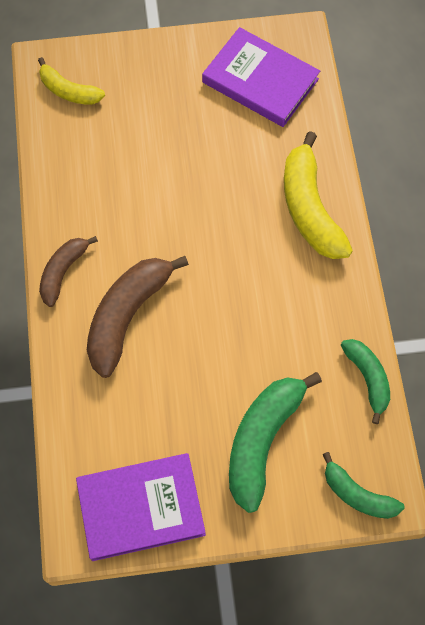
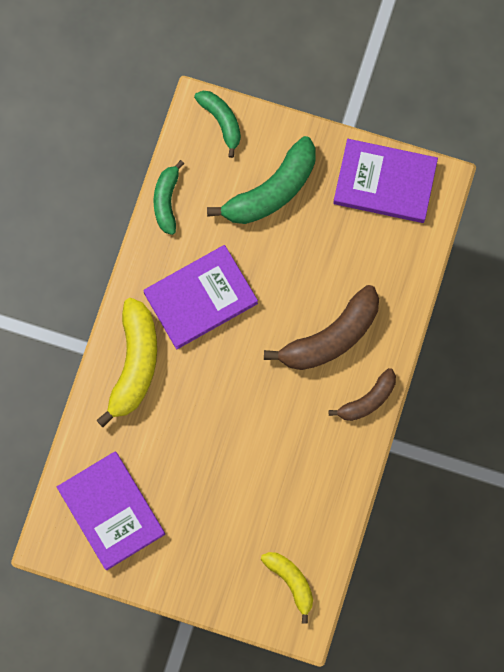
camera: 155 degrees left, 10 degrees up
(279, 296) = (200, 298): none -> purple book

